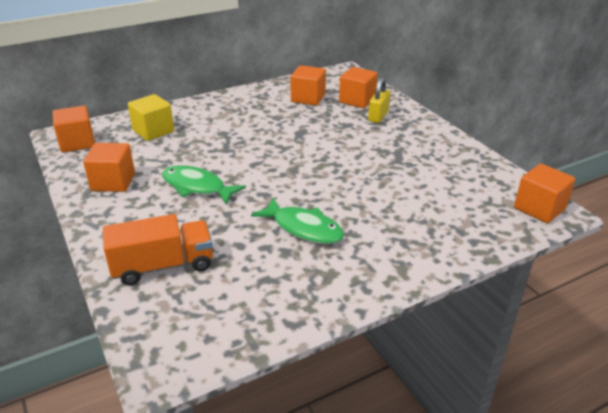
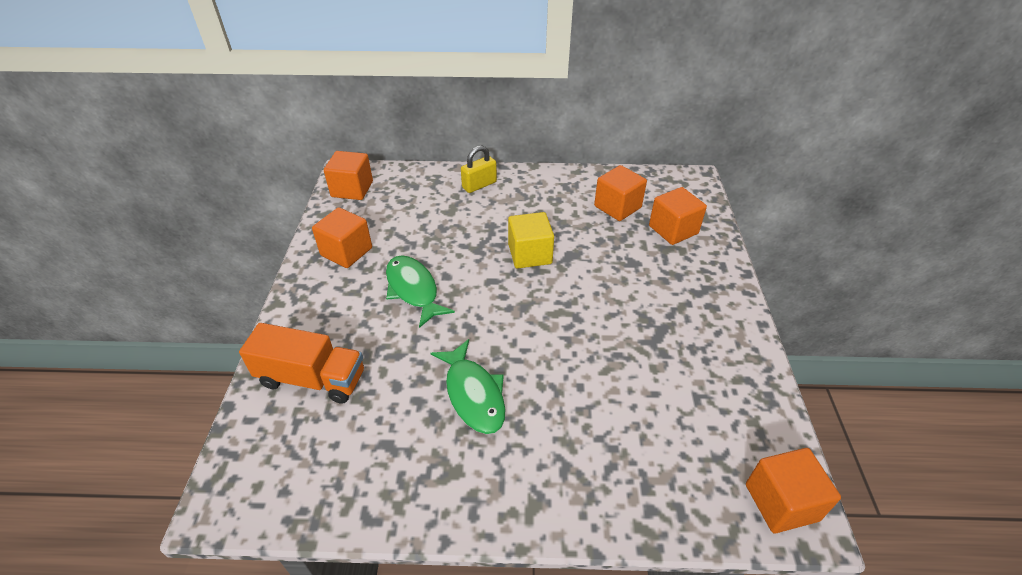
camera: 30 degrees right, 10 degrees up
(153, 131) = (427, 198): yellow cube -> yellow cube (530, 254)
(378, 116) = (680, 263): yellow padlock -> yellow padlock (479, 185)

